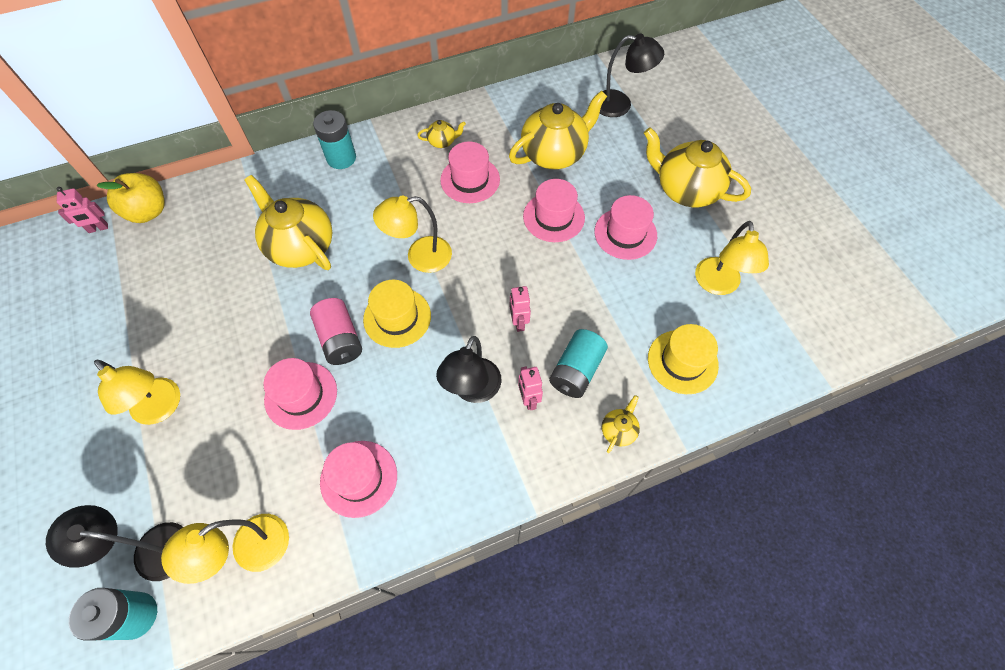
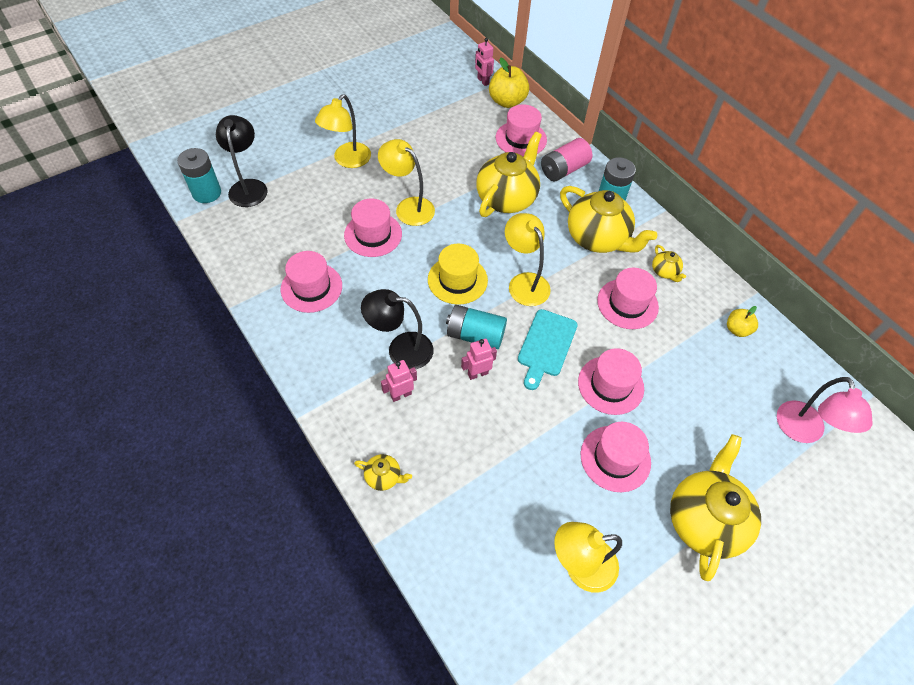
camera: 75 degrees right, 5 degrees down
(216, 212) = (521, 139): none -> pink hat
(249, 550) = (251, 238): yellow lamp -> yellow lamp (408, 207)
(340, 339) = (427, 246): pink battery -> pink battery (564, 170)
(500, 256) = (546, 346): none -> turquoise cutting board
(518, 112) = (737, 329): none -> yellow apple
(554, 153) = (695, 373): yellow teapot -> yellow teapot (598, 238)
(576, 371) = (438, 431): turquoise battery -> turquoise battery (475, 335)
(620, 105) = (803, 432): black lamp -> pink lamp
(682, 361) = (472, 533): yellow hat -> none

